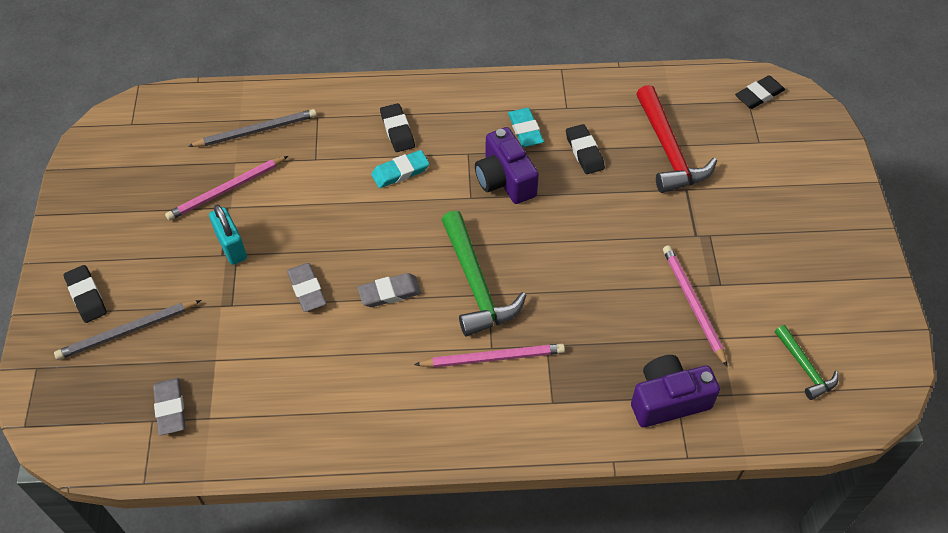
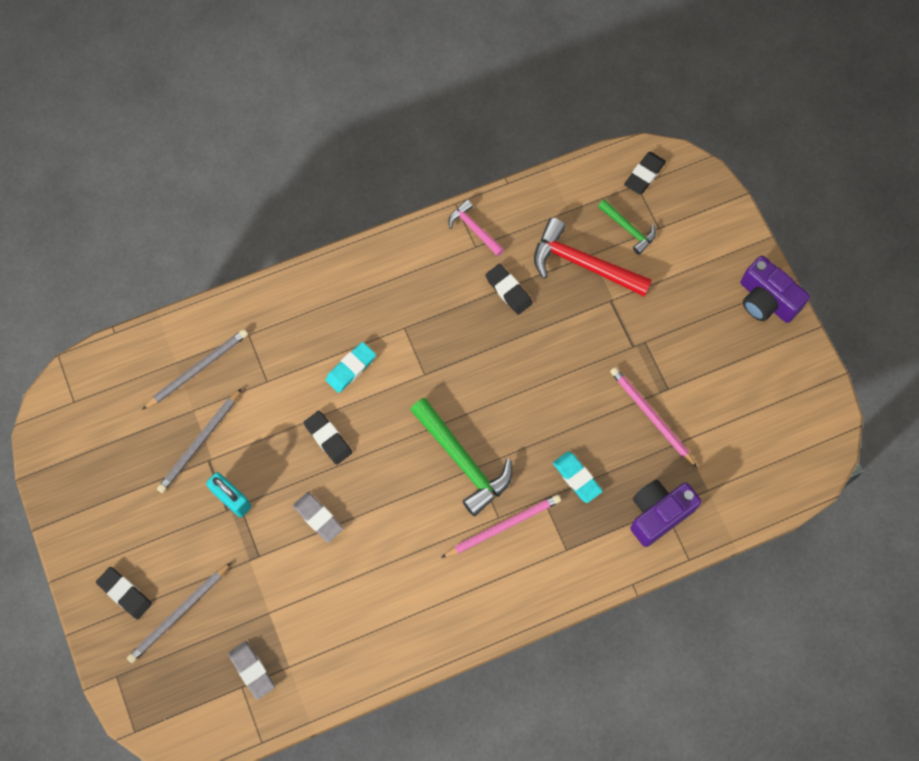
camera: 20 degrees left, 15 degrees up
(226, 190) = (199, 443): pink pencil -> grey pencil
(389, 292) = (391, 495): grey eraser -> none
(397, 130) = (330, 324): black eraser -> black eraser (328, 438)
(505, 180) = (448, 345): purple camera -> purple camera (766, 300)
(525, 130) = (447, 285): turquoise eraser -> turquoise eraser (577, 478)
(570, 93) = (474, 229): none -> pink hammer
(669, 151) = (583, 264): red hammer -> red hammer turned 150 degrees clockwise
(805, 368) = (758, 445): green hammer -> green hammer (628, 229)

